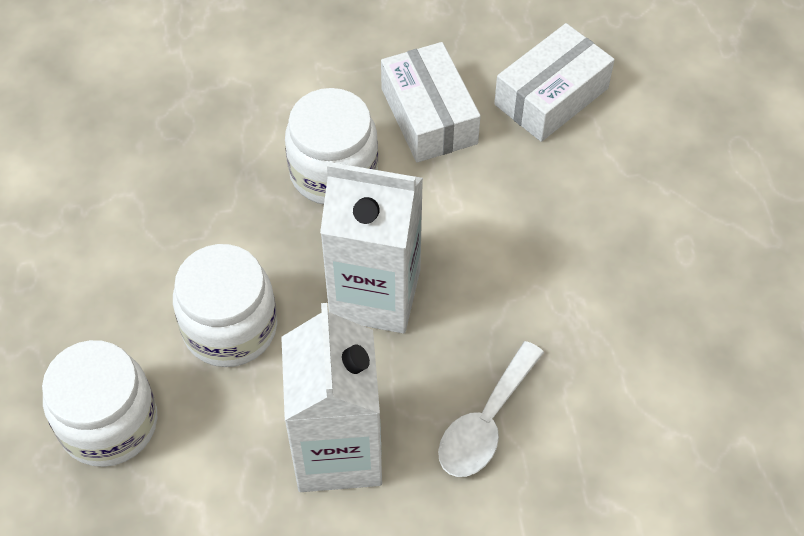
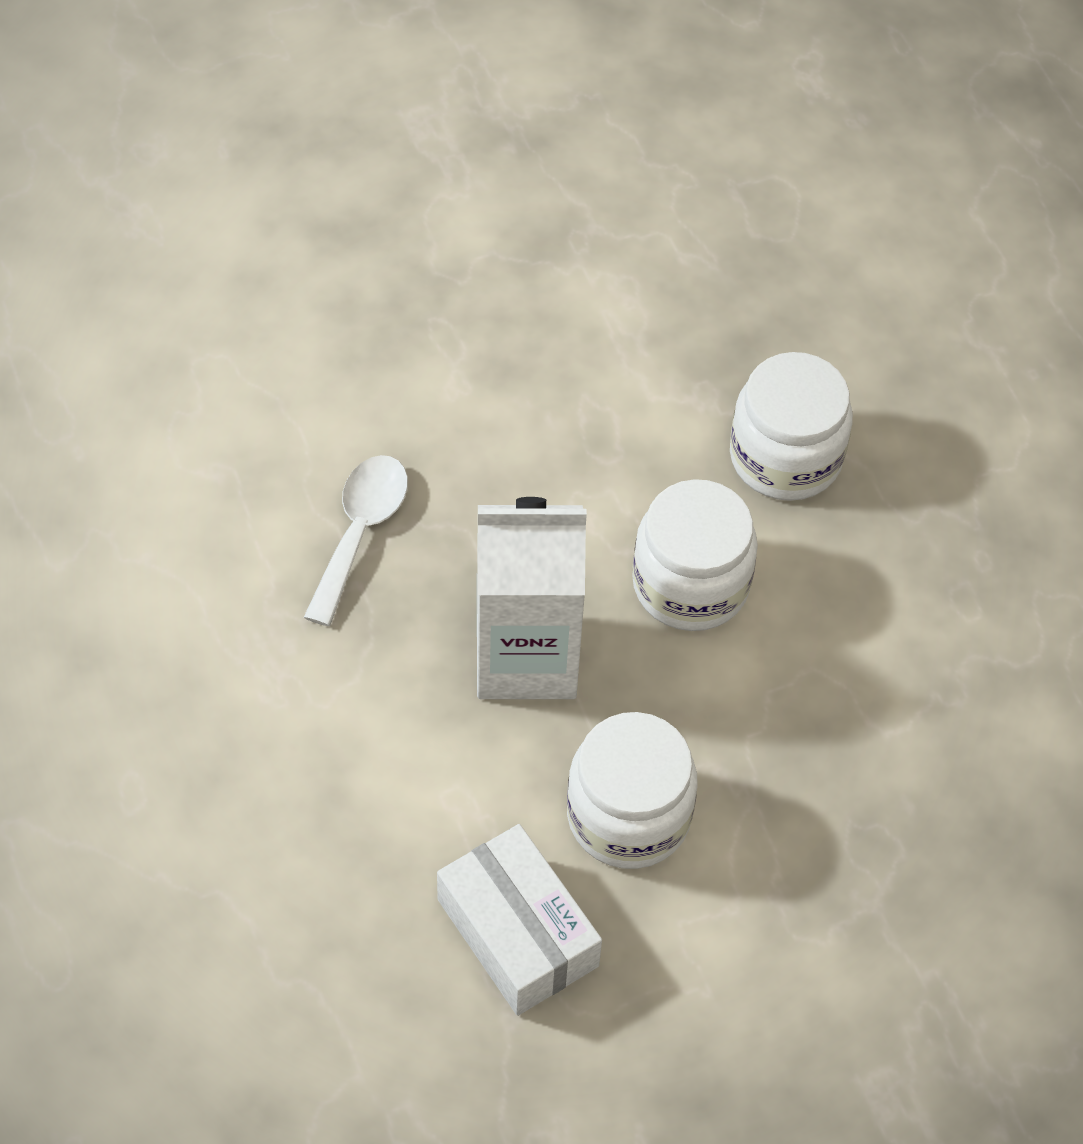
camera: 165 degrees right, 0 degrees up
(338, 451) = (521, 473): white carton -> none
(551, 96) = (342, 1003): white box -> none

